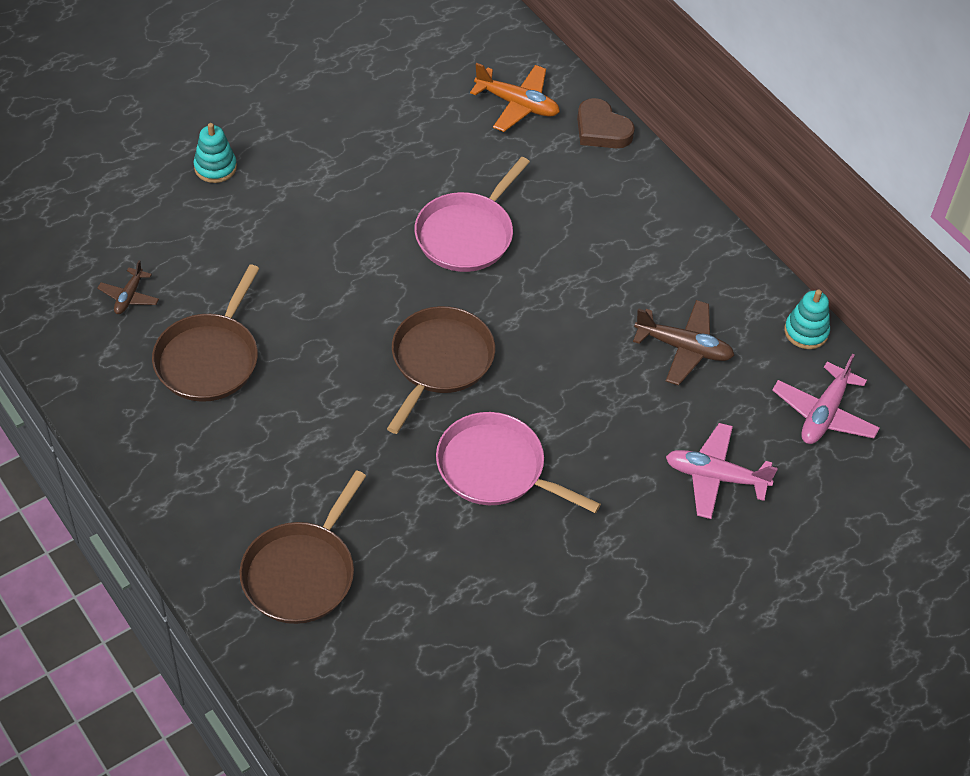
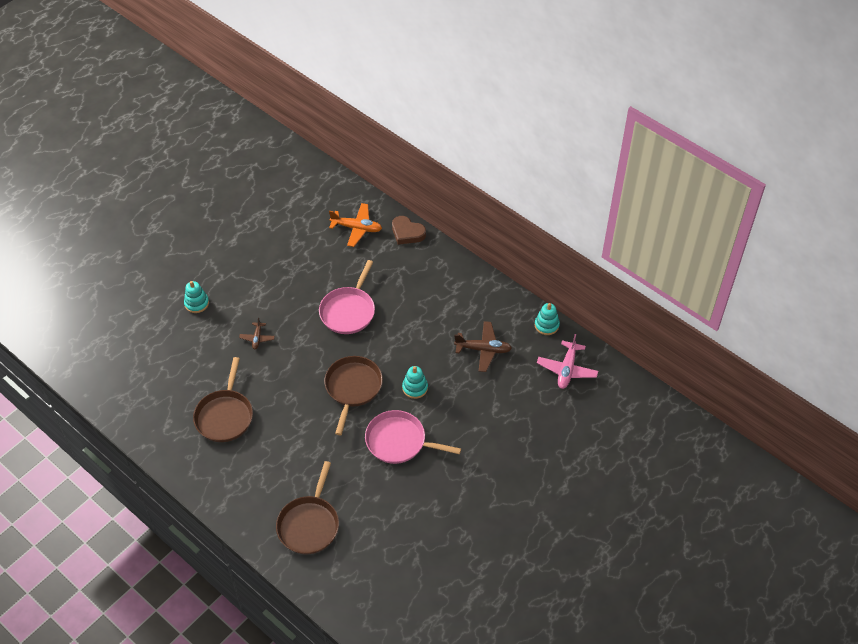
camera: 10 degrees left, 0 degrees up
(129, 296) = (169, 390): brown plane -> brown plane (257, 338)
(547, 385) = (415, 388): none -> turquoise stacking toy
(715, 477) = (517, 418): pink plane -> none

